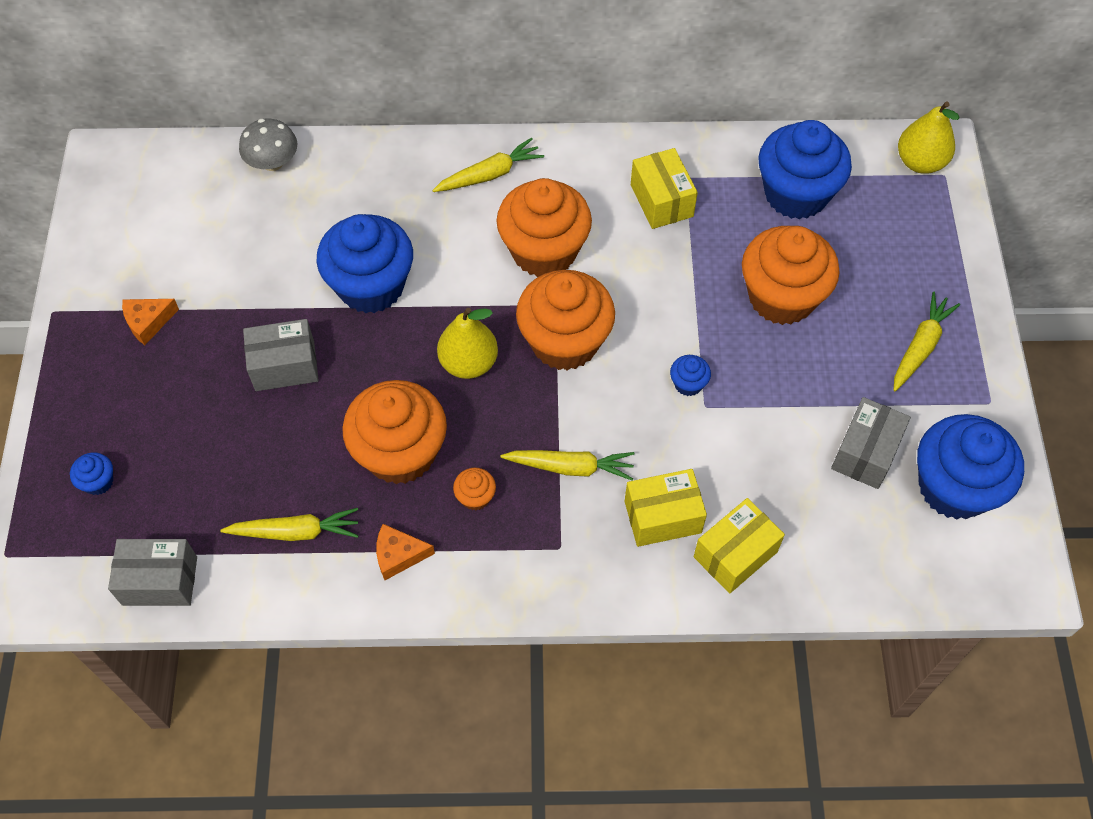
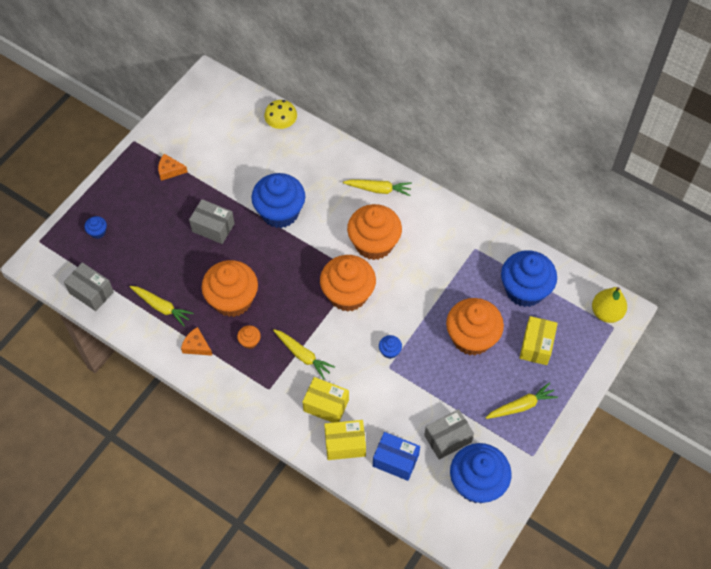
camera: 35 degrees right, 0 degrees up
(273, 162) = (281, 124): grey mushroom -> yellow mushroom
(468, 363) = (295, 277): yellow pear -> none
(661, 201) = (452, 253): yellow box -> yellow box (536, 346)
(822, 530) = (395, 460): none -> blue box

